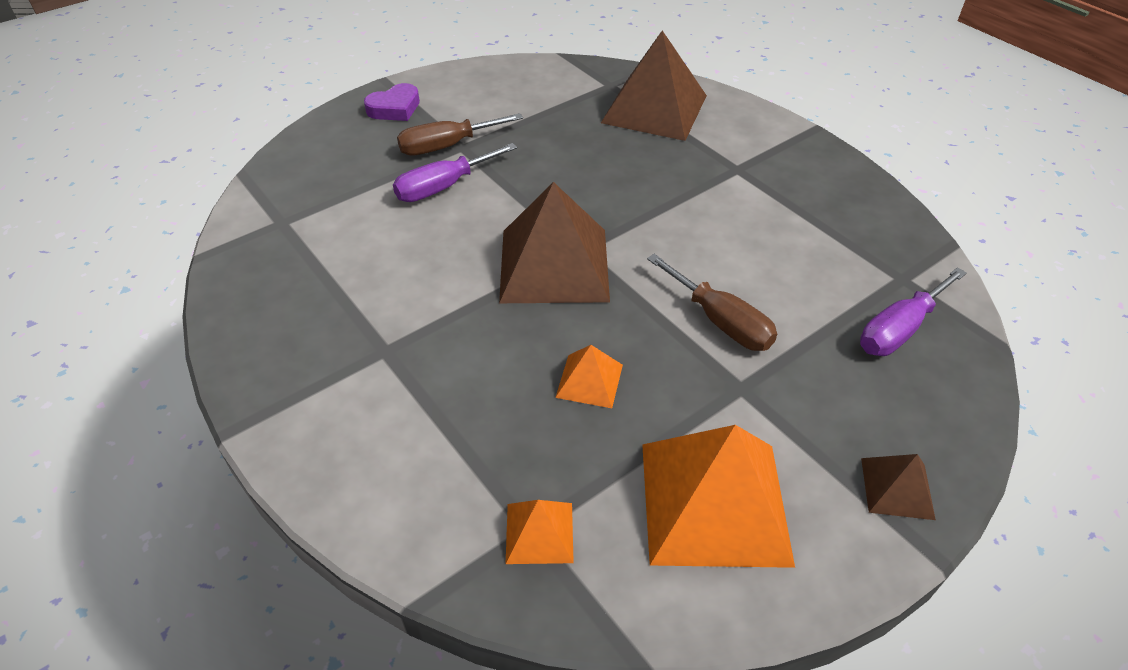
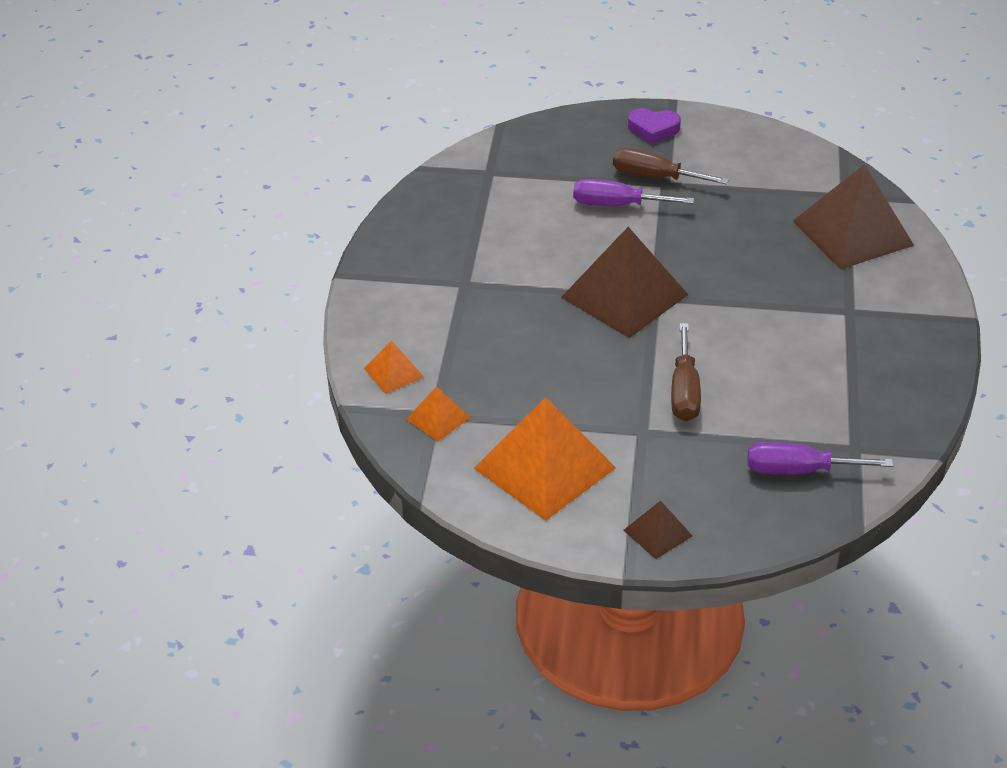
camera: 45 degrees right, 5 degrees down
(589, 380) = (558, 370): orange pyramid -> orange pyramid (394, 372)

